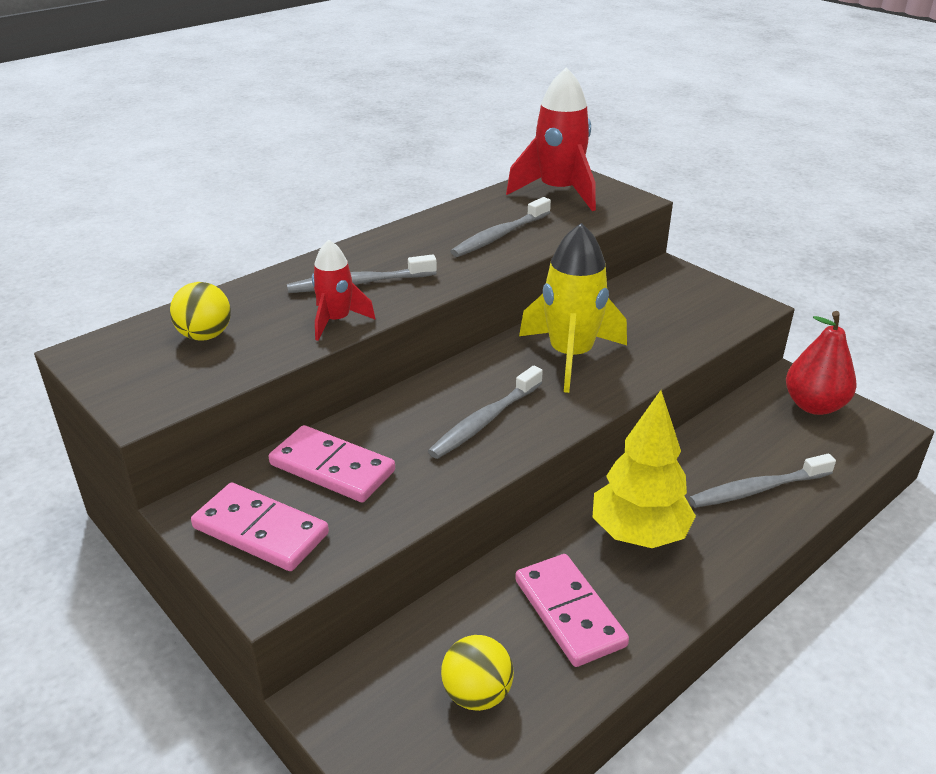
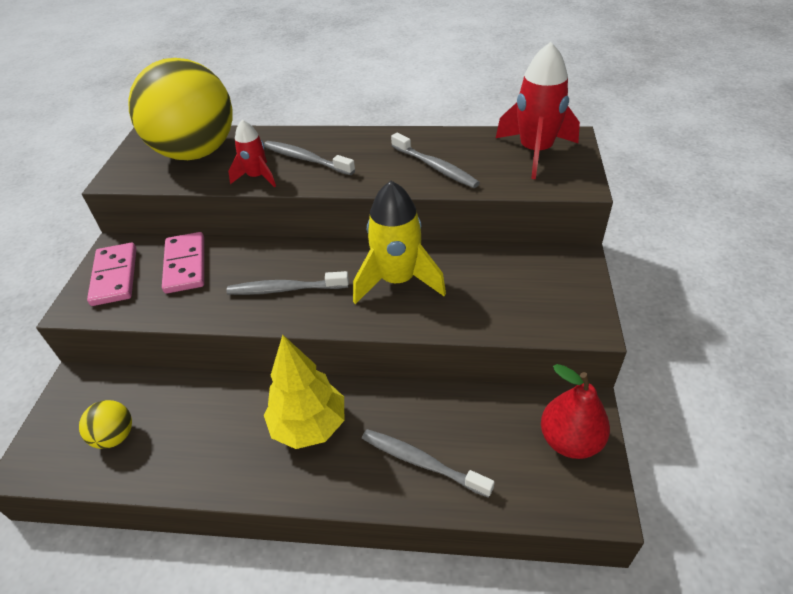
camera: 50 degrees right, 10 degrees up
(205, 336) = (196, 153): yellow ball -> yellow ball, size x2.49
(500, 236) = (435, 167): grey toothbrush -> grey toothbrush turned 135 degrees counterclockwise
(569, 612) = (209, 436): pink domino -> none

